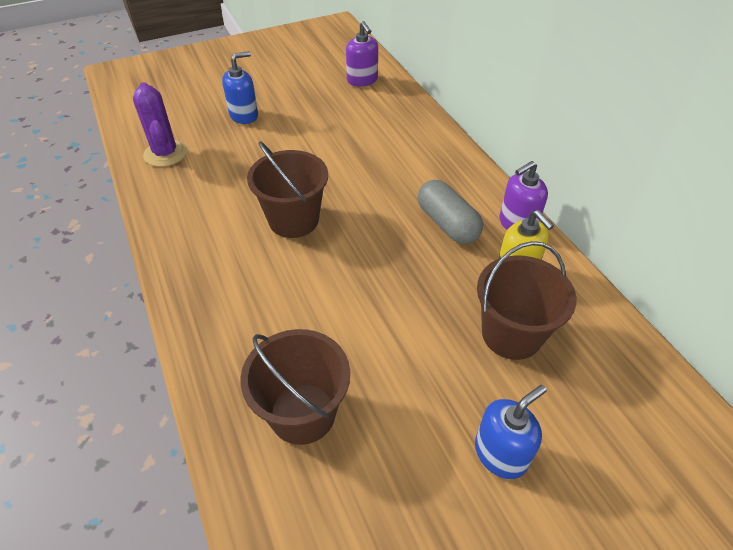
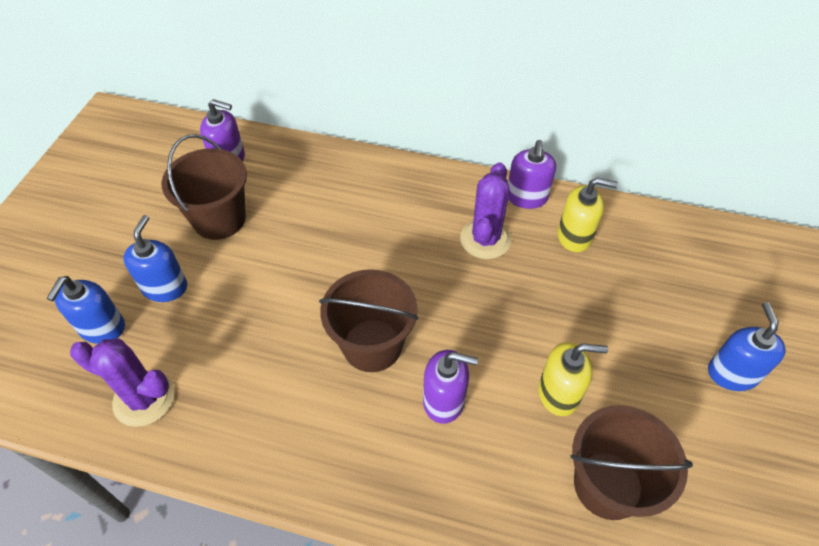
camera: 50 degrees left, 5 degrees up
(195, 112) = (102, 328): none -> blue soap dispenser
(286, 279) = (444, 400): none -> purple soap dispenser
(355, 340) = (559, 393): none -> yellow soap dispenser
(447, 224) = (485, 239): grey capsule -> purple cactus
(511, 334) = (633, 286): brown bucket -> brown bucket (219, 219)

